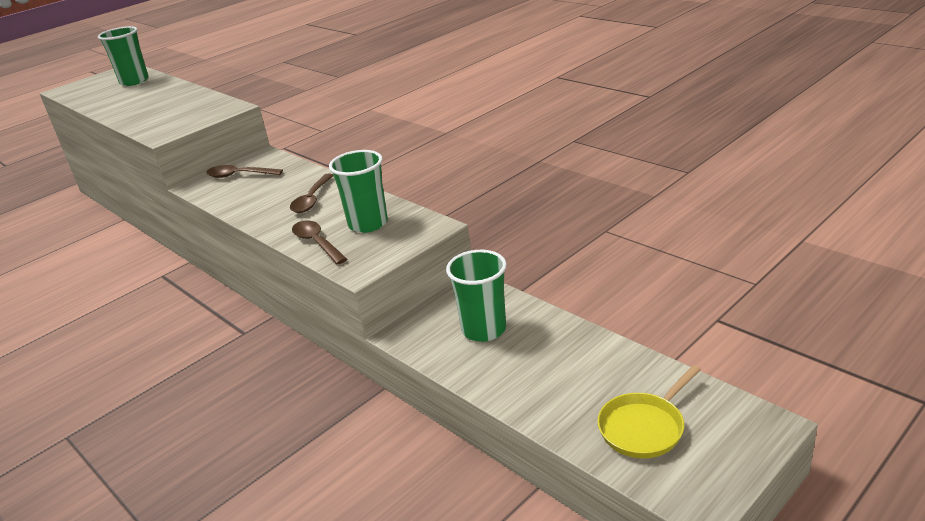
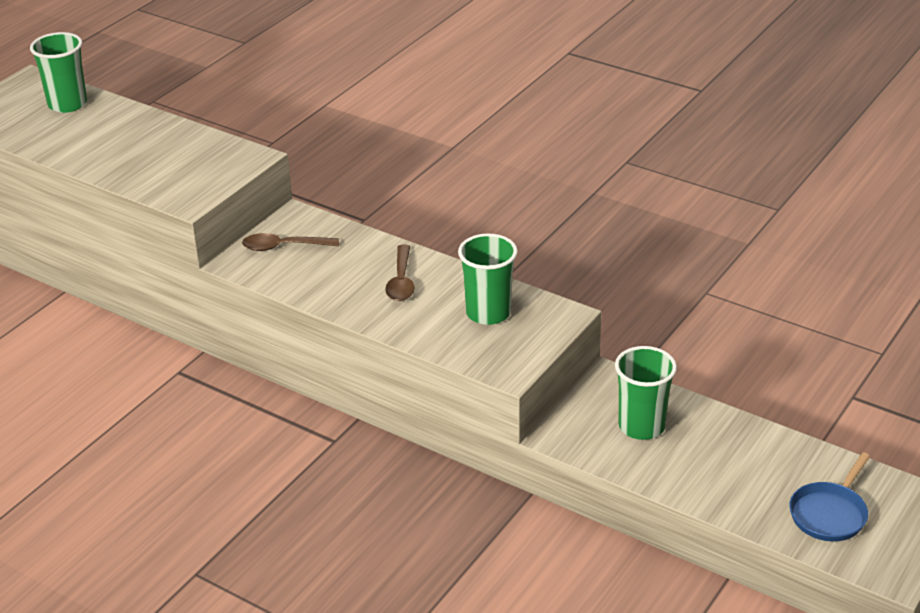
camera: 15 degrees left, 5 degrees up
(317, 243) = (442, 339): brown spoon -> none
(644, 427) = (830, 513): yellow pan -> blue pan

